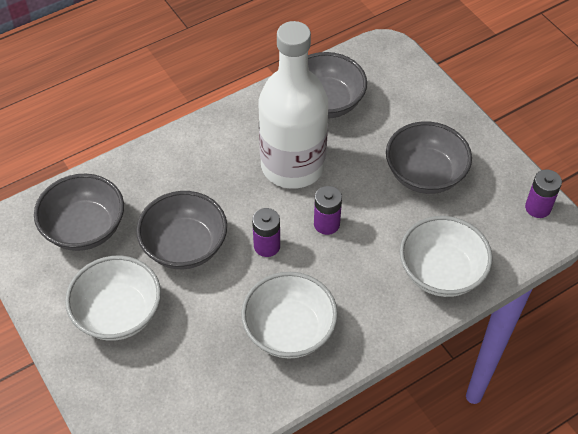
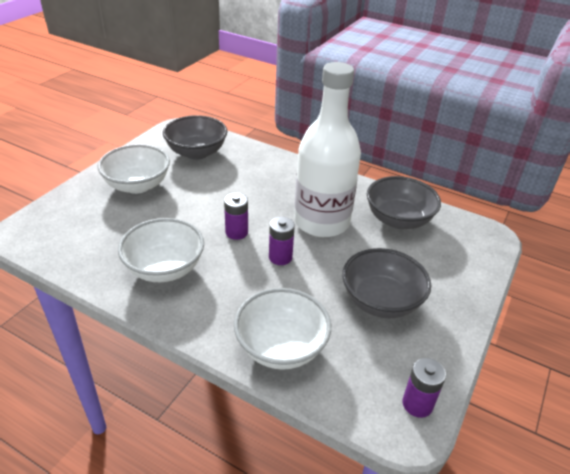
camera: 60 degrees right, 15 degrees down
(185, 246) = (210, 195): grey bowl -> none

